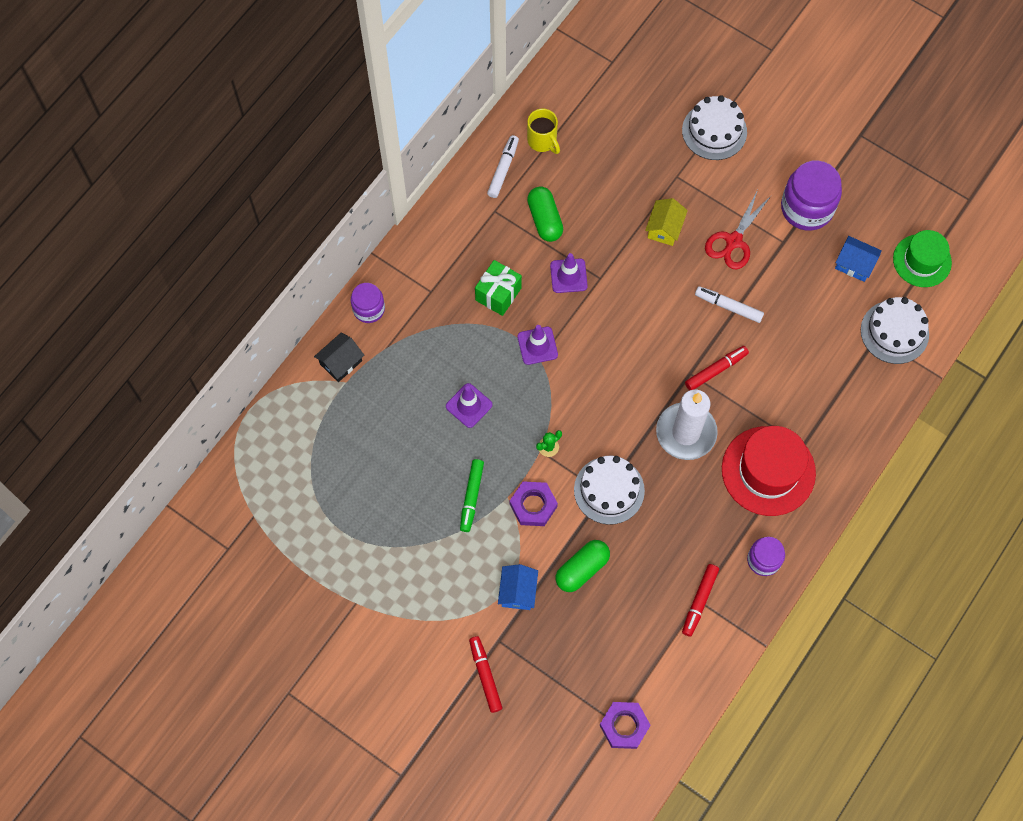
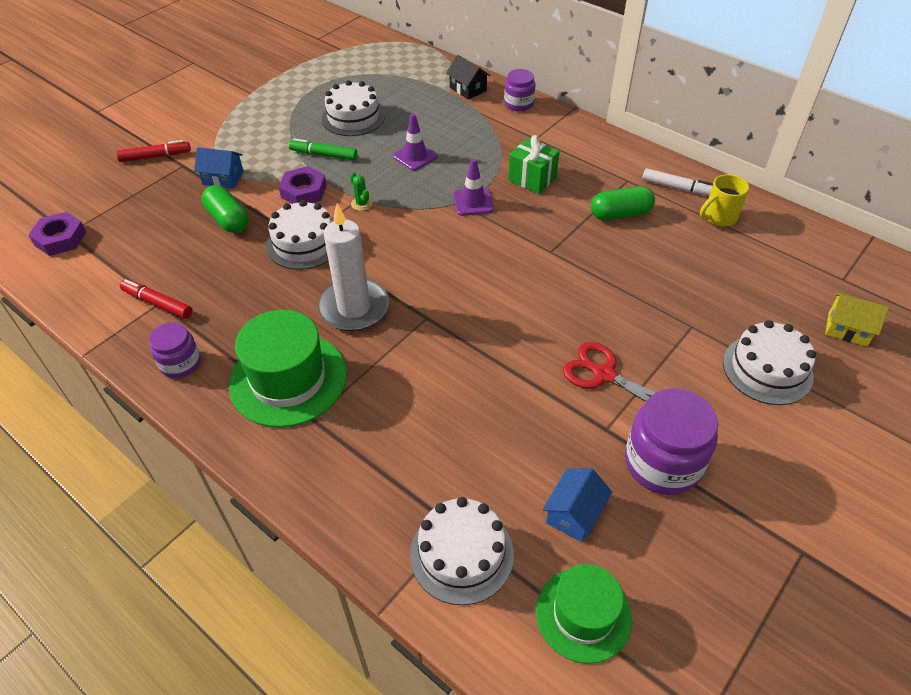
camera: 95 degrees right, 20 degrees down
(401, 478) = (353, 117): none -> white cake
(568, 276) = (553, 228): purple traffic cone -> none
(664, 228) = (617, 309): yellow house -> yellow house (847, 329)
(716, 370) = (427, 341): red marker -> none
(728, 306) = (511, 361): white marker -> none
(768, 471) = (288, 379): red hat -> green hat

